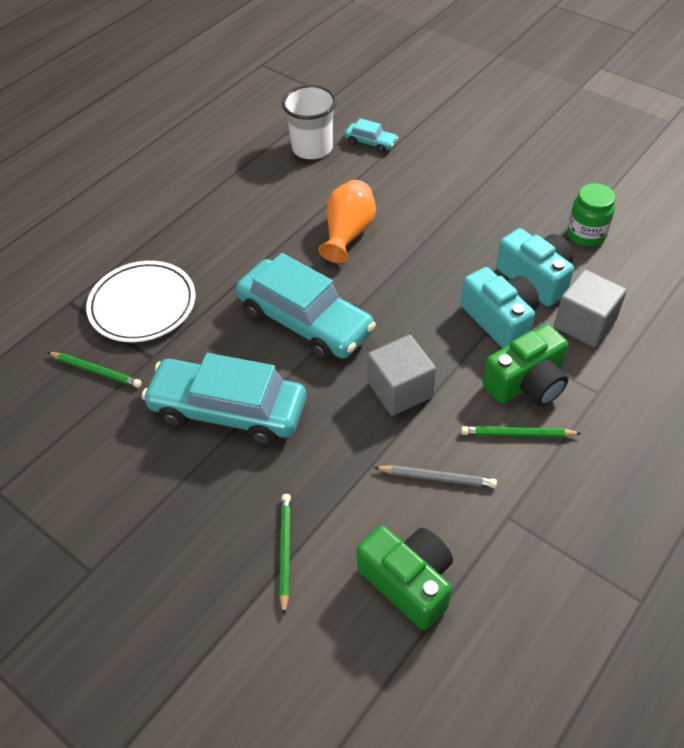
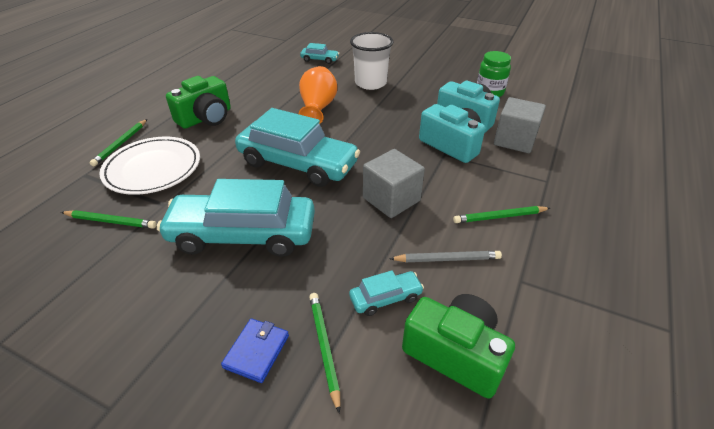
camera: 15 degrees left, 10 degrees down
(109, 262) = (121, 144): none -> green pencil
(222, 543) = (256, 351): none -> blue wallet
(312, 148) = (278, 66): white cup -> white cup (370, 83)
(358, 511) = (385, 298): none -> turquoise car
(526, 383) = (490, 181): green camera -> green camera (206, 118)

